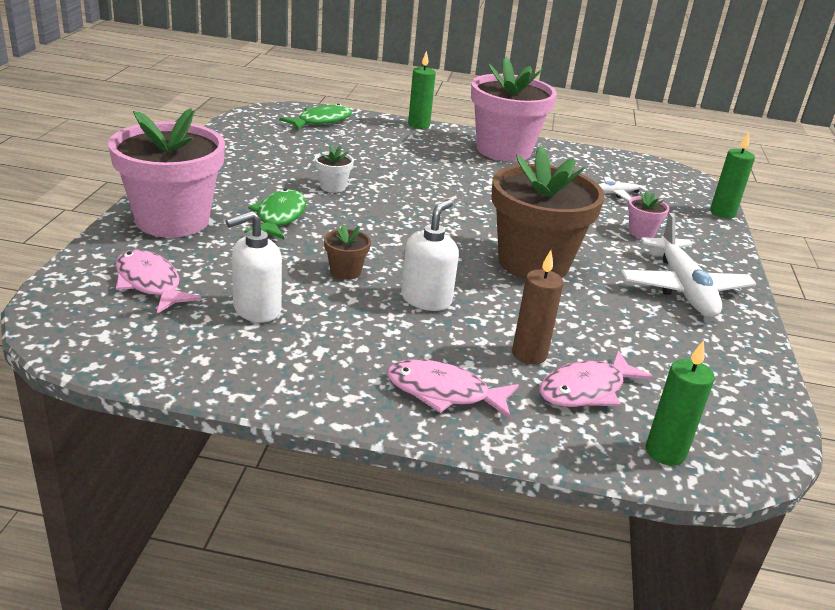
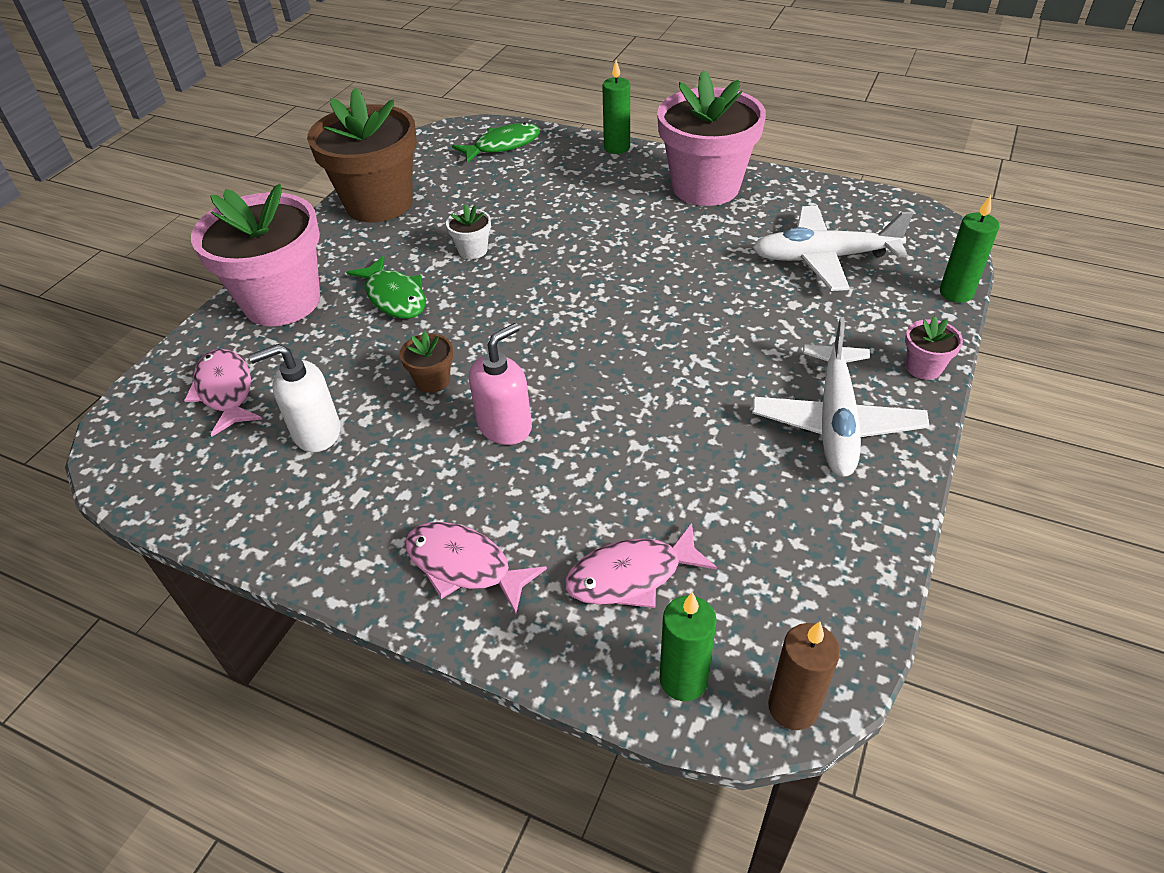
camera: 20 degrees right, 15 degrees up
(279, 217) = (394, 297): green fish -> green fish turned 120 degrees clockwise
(426, 299) = (505, 426): white soap dispenser -> pink soap dispenser
(529, 354) = (587, 517): brown candle -> brown candle (792, 707)
(533, 263) = (658, 374): brown flower pot -> brown flower pot (379, 203)
(617, 193) = (823, 258): white plane -> white plane, size x2.11
(641, 232) = (824, 326): pink flower pot -> pink flower pot (923, 367)

